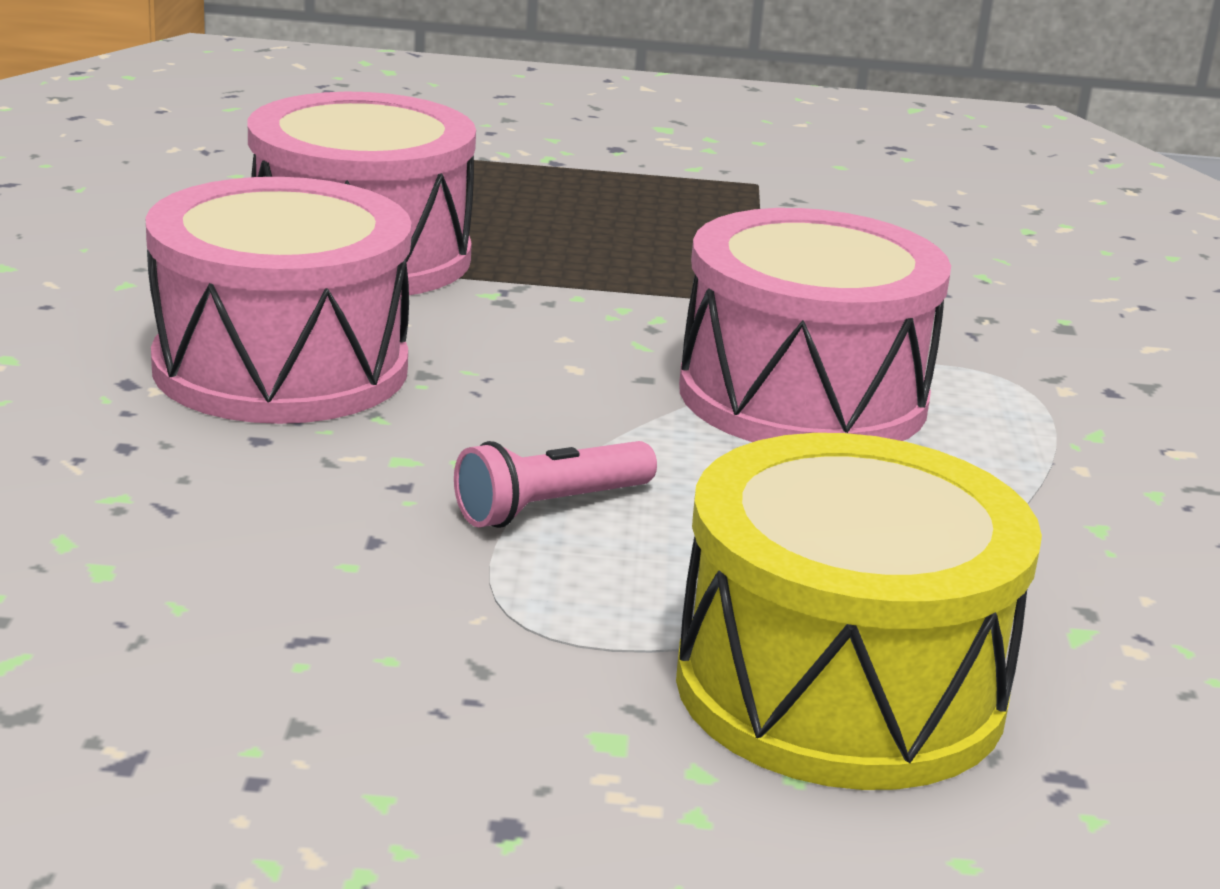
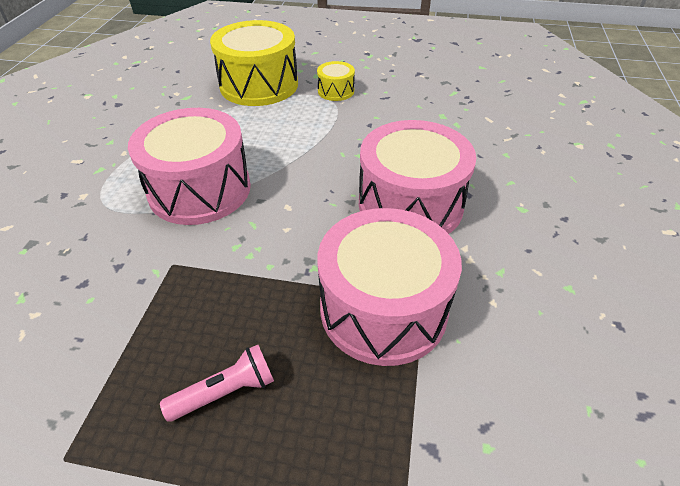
camera: 170 degrees left, 20 degrees up
(510, 664) = (336, 91): none -> yellow drum
(549, 507) = (315, 136): pink flashlight -> pink flashlight (226, 392)

